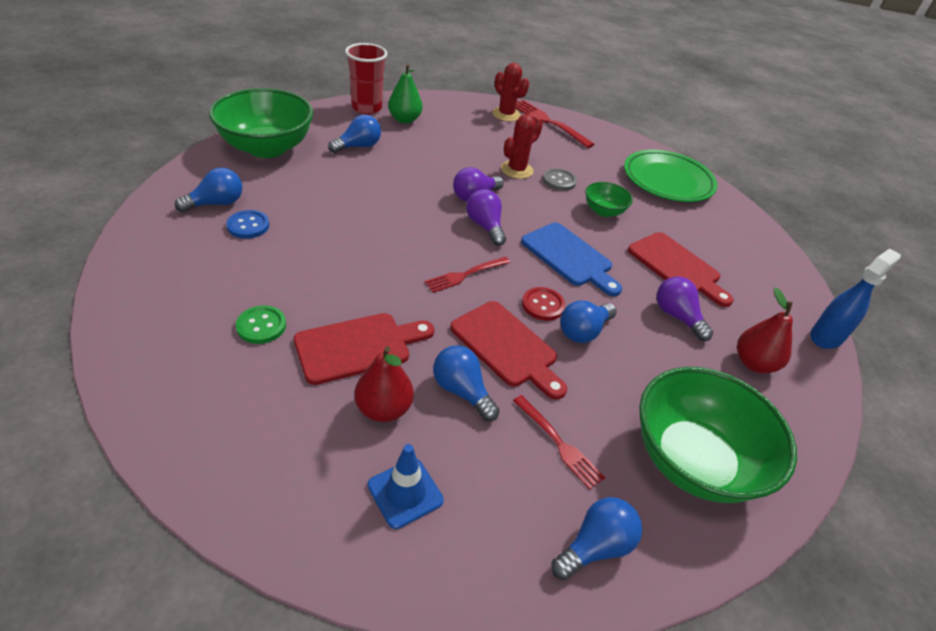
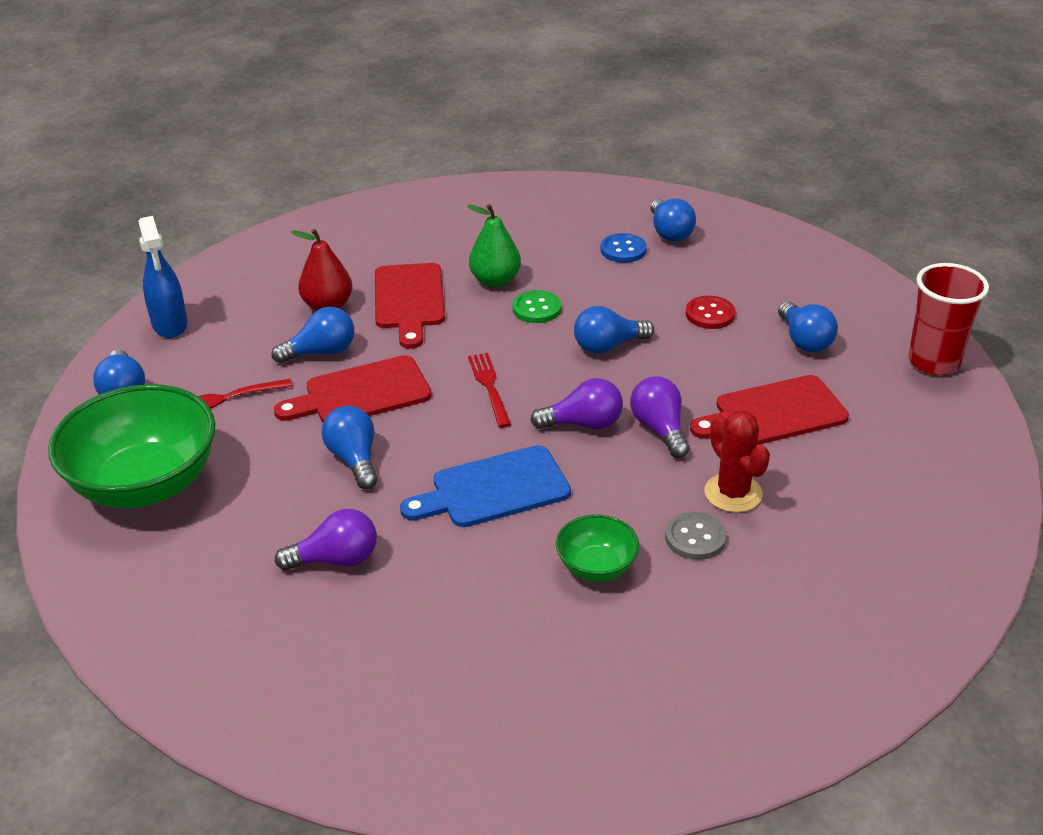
camera: 115 degrees right, 5 degrees down
(261, 326) = (461, 252): green button -> green button (536, 309)
(267, 148) = (797, 268): green bowl -> none
(392, 223) = (608, 346): none -> blue light bulb
(404, 120) = (898, 396): green pear -> green pear (495, 280)
(405, 493) = (240, 306): blue traffic cone -> none
(506, 114) = (943, 530): red cactus -> none
(543, 305) = (412, 437): red button -> red button (710, 314)
(548, 122) = (920, 588): red fork -> none
(667, 181) = (683, 708): green plate -> none
(676, 267) = (432, 605): red cutting board -> red cutting board (774, 413)
(753, 363) = (221, 604): red pear -> none
(826, 337) = (213, 727): blue spray bottle -> blue spray bottle (170, 325)

